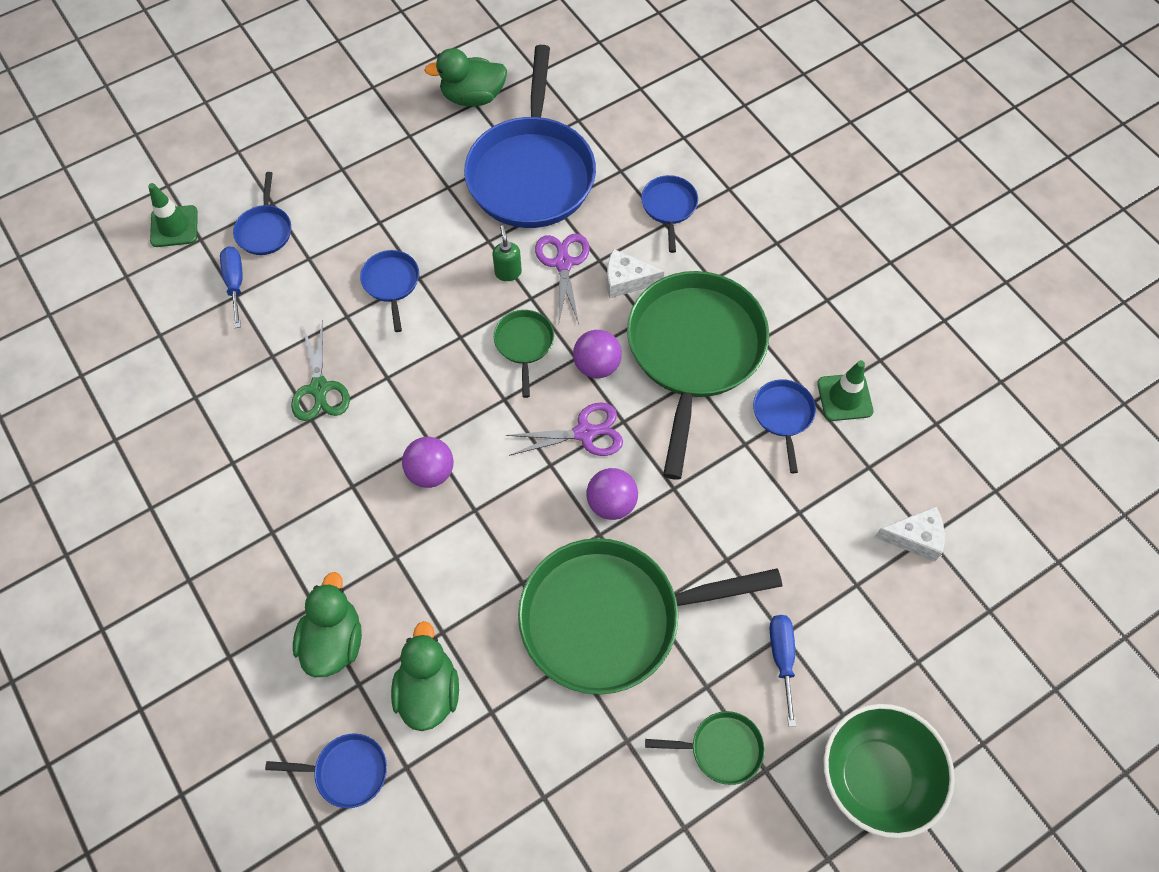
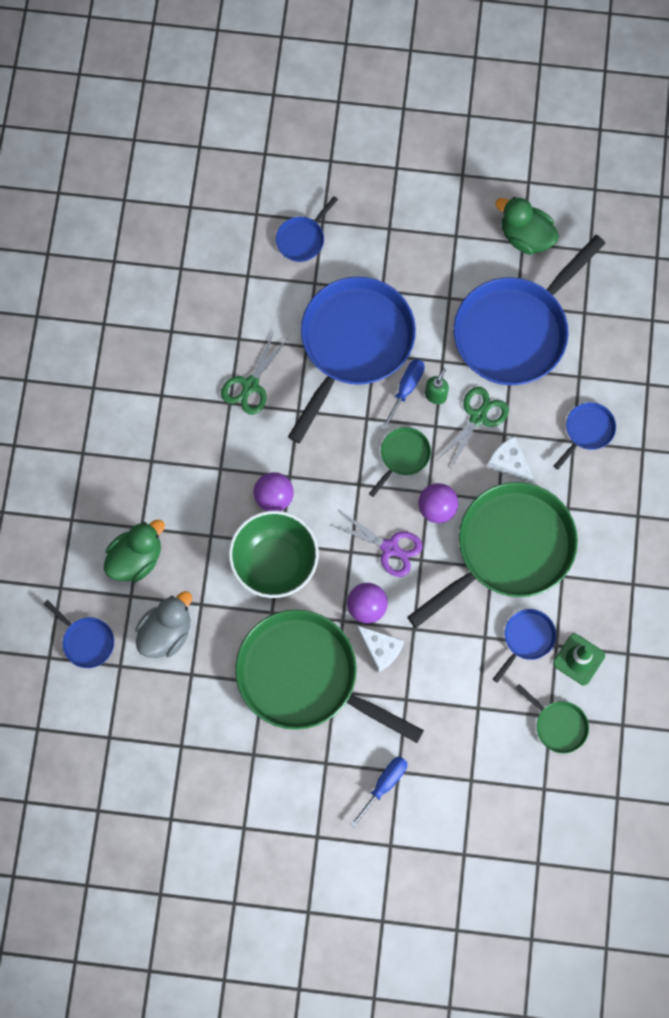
camera: 40 degrees right, 10 degrees up
(174, 226) = (246, 191): green traffic cone -> none
(235, 283) = (254, 266): blue screwdriver -> blue screwdriver (406, 388)
(391, 284) = (353, 344): blue pan -> blue pan, size x2.32
(428, 691) = (166, 632): green duck -> grey duck
(563, 263) = (478, 417): purple scissors -> green scissors
(721, 749) = (302, 804): green pan -> green pan (558, 725)
(875, 777) = (376, 894): green bowl -> green bowl (275, 562)
(914, 537) = (535, 783): white cheese -> white cheese (380, 649)

